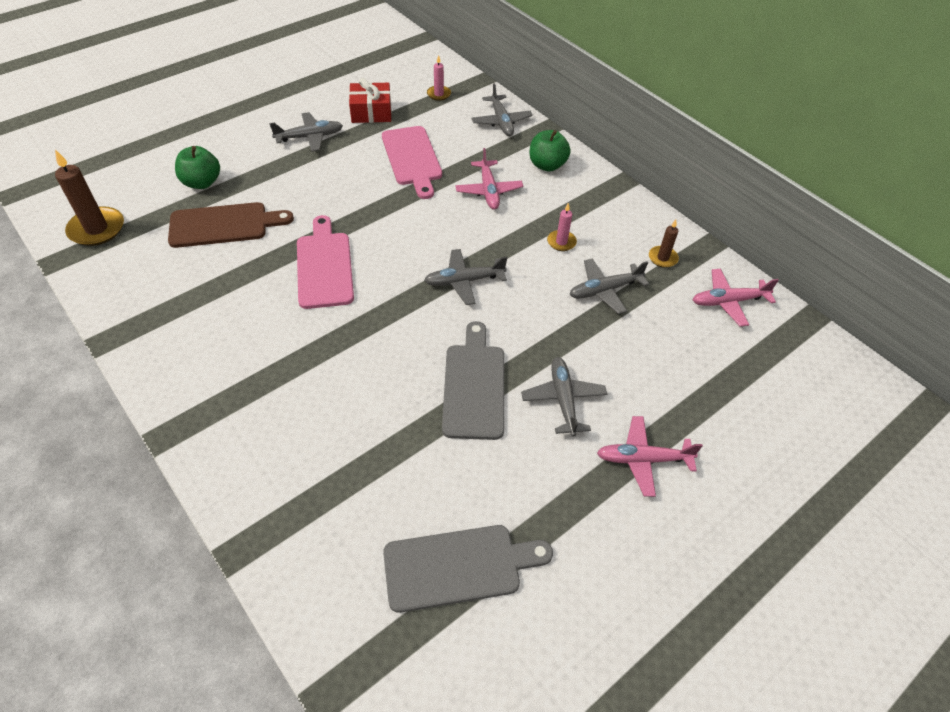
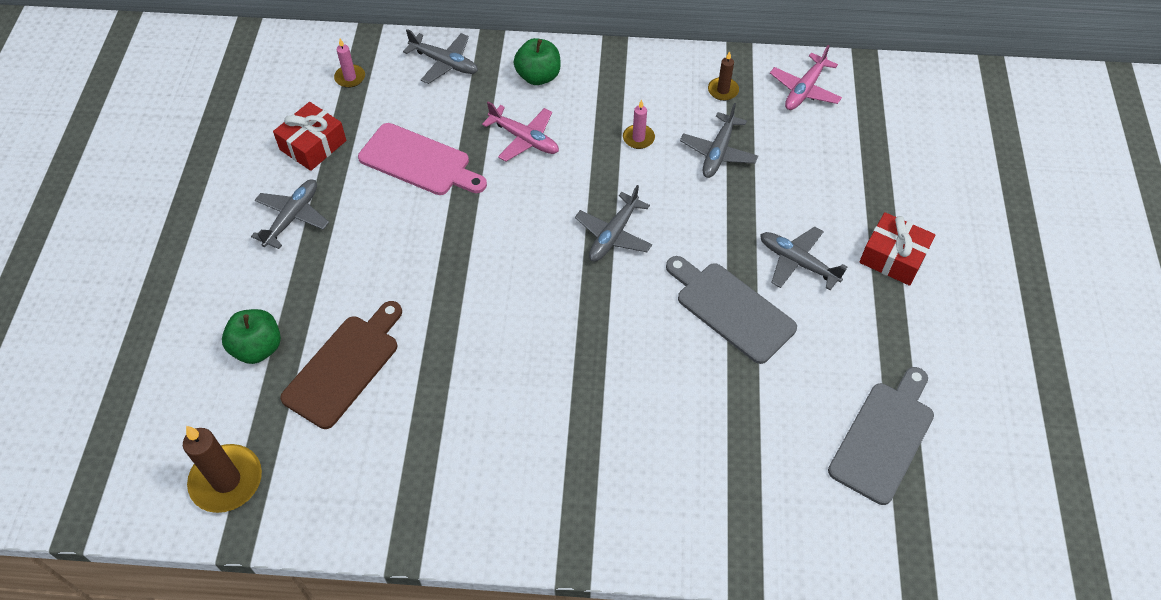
camera: 45 degrees left, 5 degrees up
(324, 266) = (489, 322): pink cutting board -> none
(643, 459) = (893, 257): pink plane -> red gift

